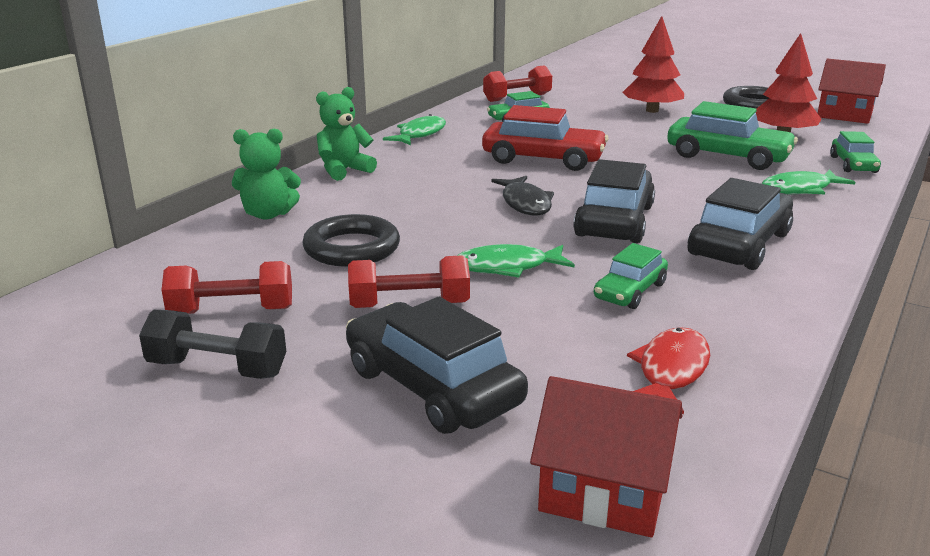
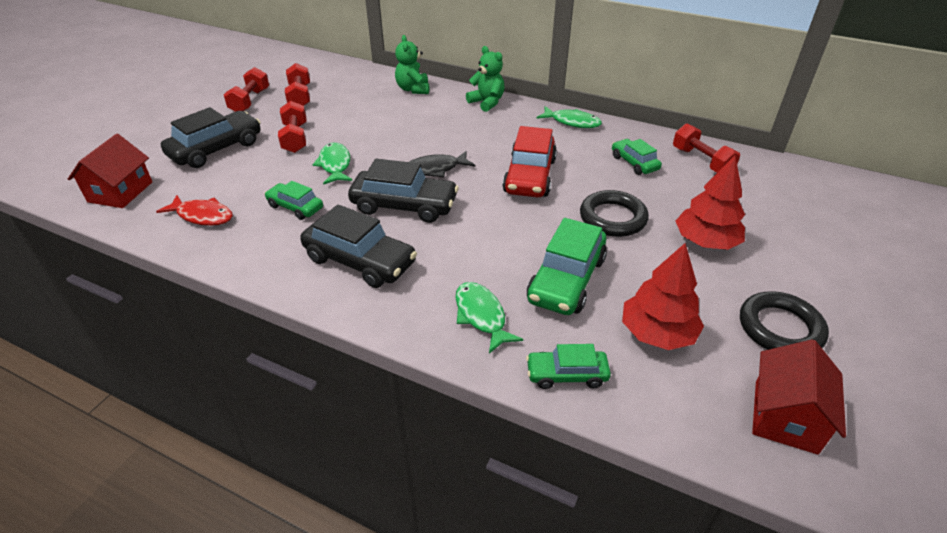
camera: 85 degrees right, 15 degrees up
(217, 368) = (250, 101): black dumbbell -> red dumbbell
(352, 248) = (366, 117): black ring -> black ring (612, 218)

